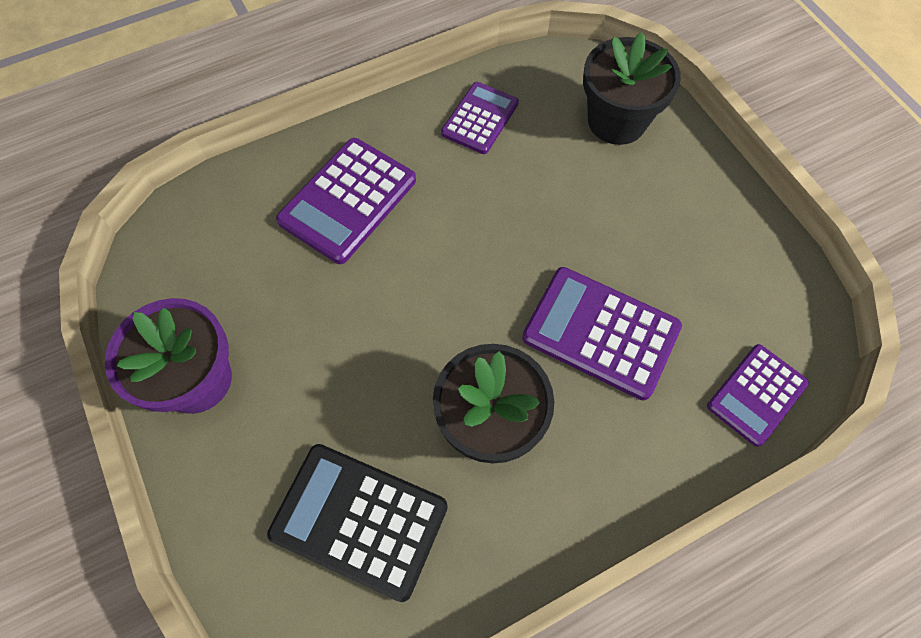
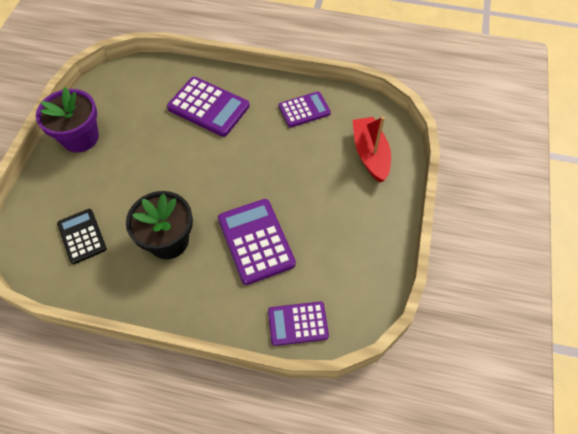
camera: 40 degrees right, 5 degrees down
(348, 200) = (208, 107): purple calculator -> purple calculator turned 135 degrees counterclockwise
(359, 520) = (82, 236): black calculator -> black calculator, size x0.65
(616, 121) = (370, 154): black flower pot -> red boat

